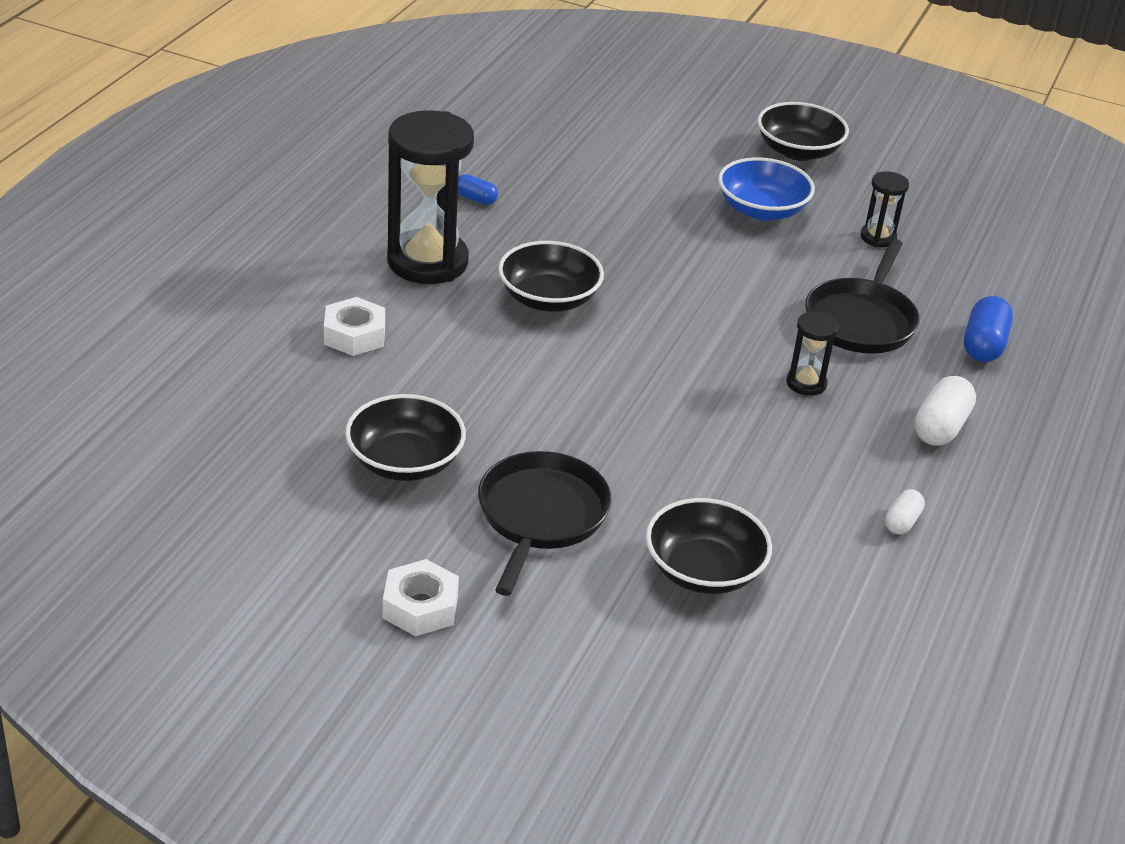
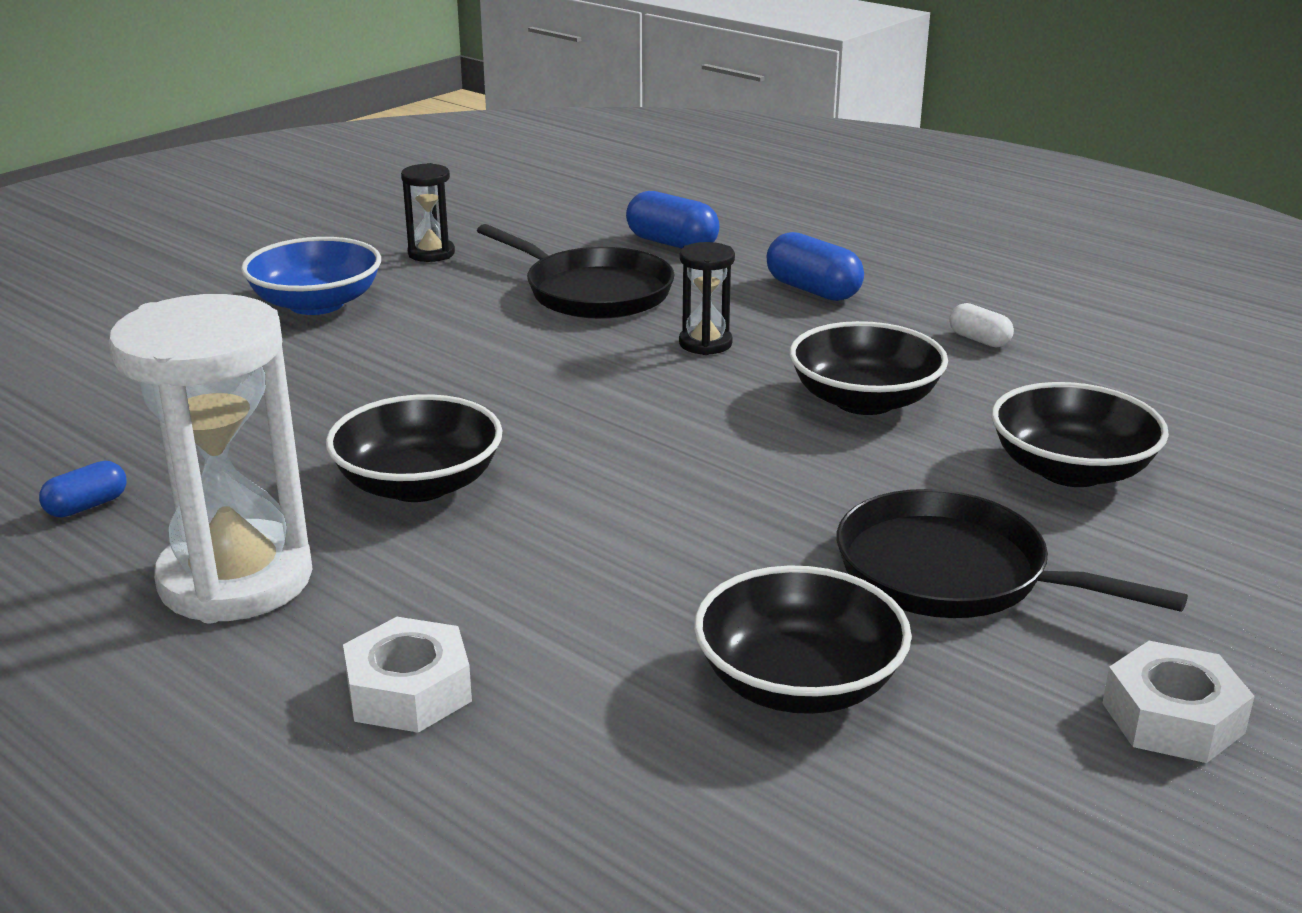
camera: 70 degrees left, 10 degrees down
(427, 262) = (236, 580): black hourglass -> white hourglass
(798, 151) = (203, 260): black bowl -> black bowl (864, 400)
(941, 427) = (813, 290): white capsule -> blue capsule

